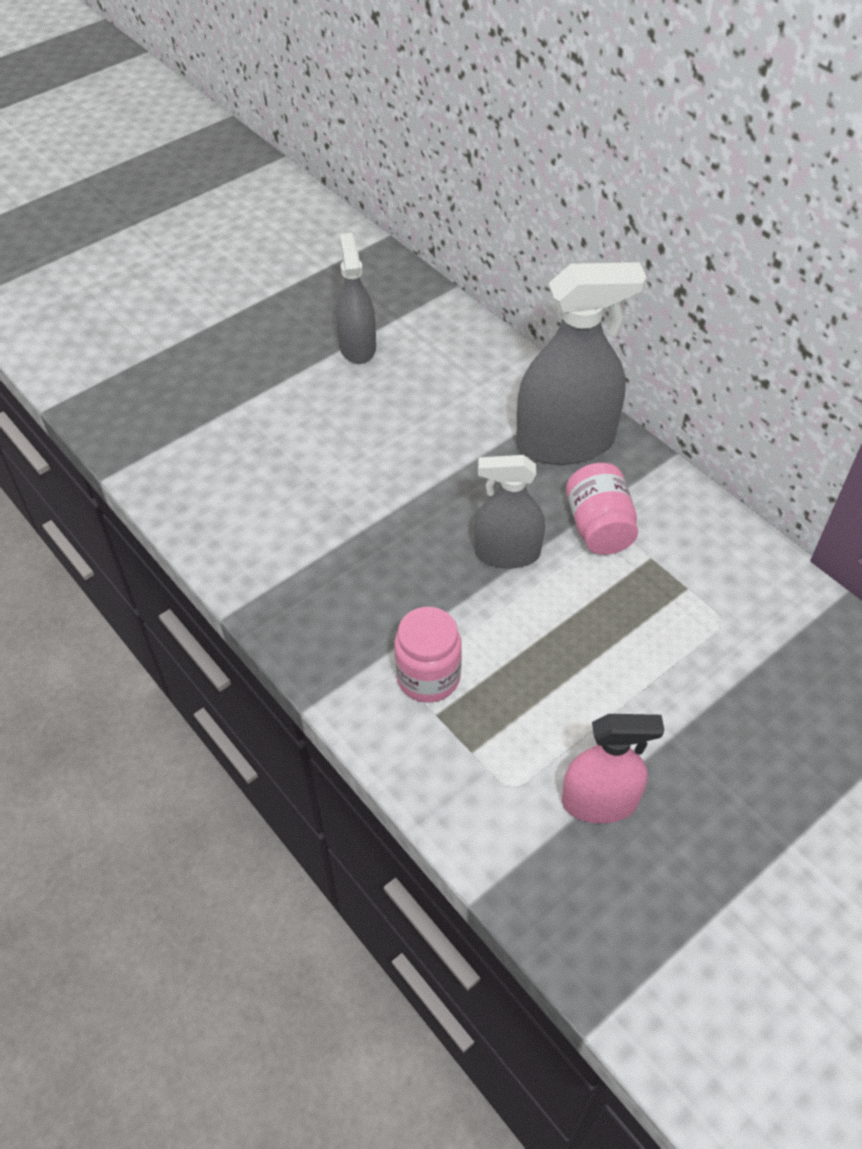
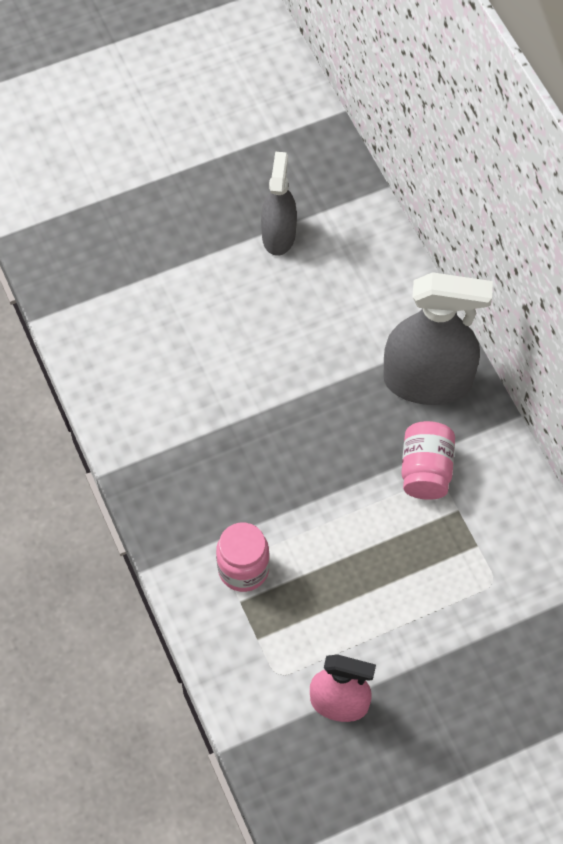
camera: 15 degrees right, 10 degrees up
(507, 553) = (341, 476): grey spray bottle -> none

